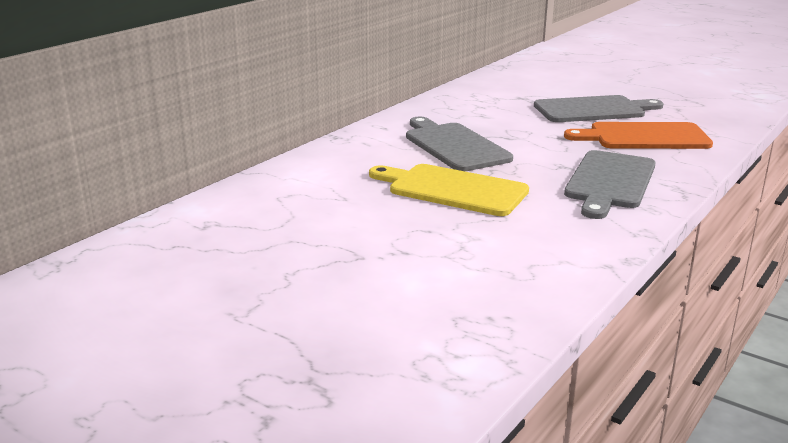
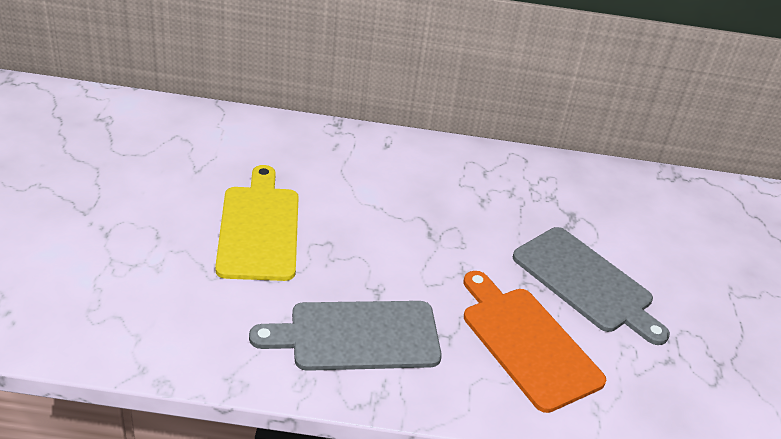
camera: 55 degrees right, 15 degrees up
(454, 146) = (374, 202): grey cutting board -> none

